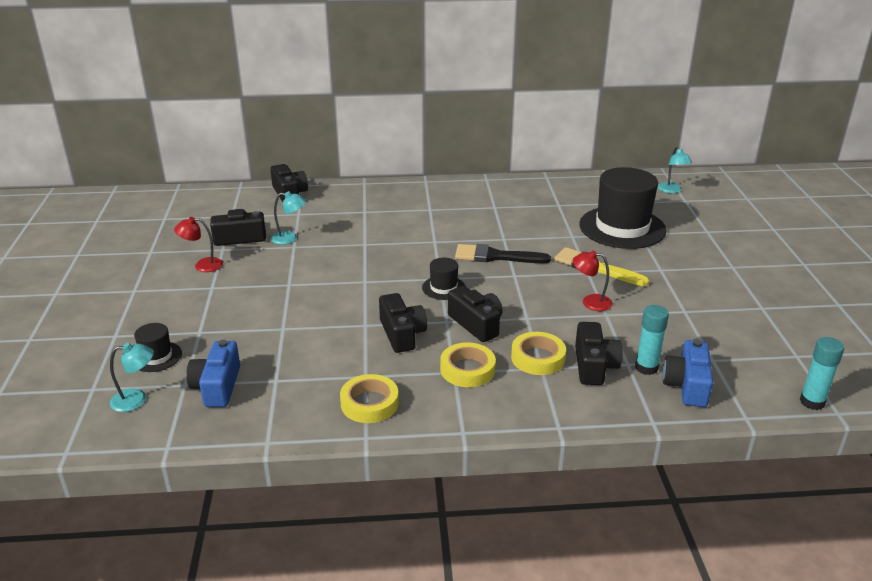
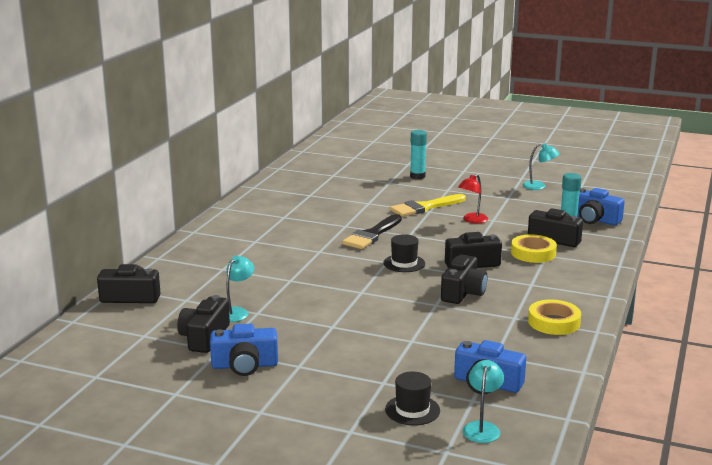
camera: 65 degrees left, 10 degrees down
(202, 265) = (245, 365): red lamp -> blue camera
(402, 334) = (463, 292): black camera -> black camera turned 105 degrees clockwise
(467, 369) = (531, 279): yellow tape -> none
(622, 227) = (373, 185): black hat -> none
(671, 190) = (333, 156): turquoise lamp -> turquoise lamp (539, 186)
(812, 402) = (630, 195): turquoise glue stick -> turquoise glue stick (417, 176)

